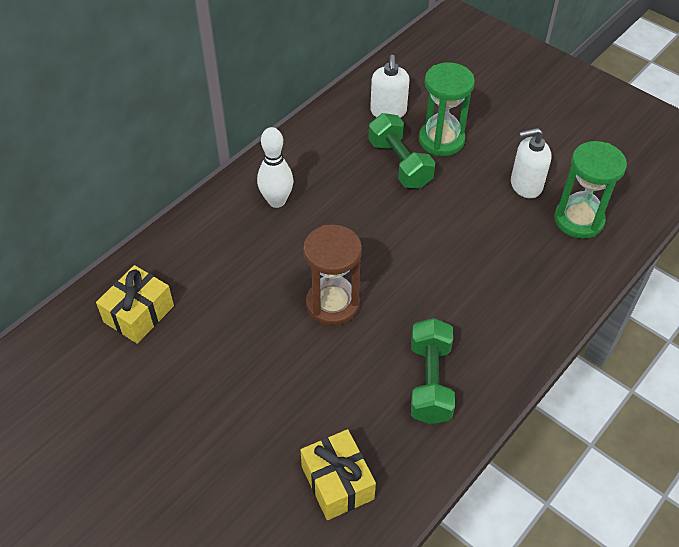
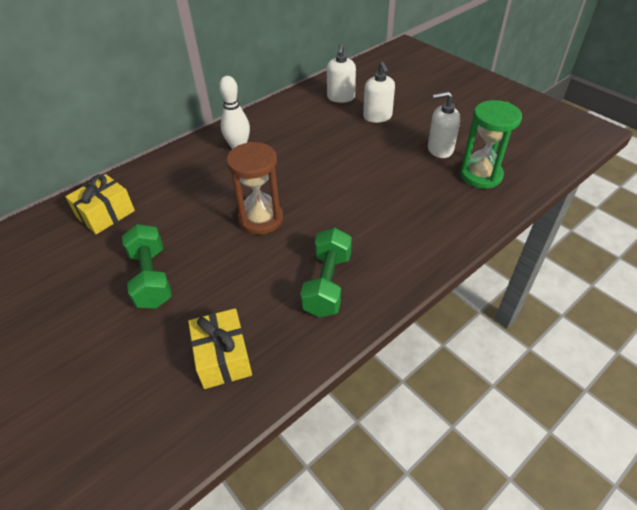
camera: 10 degrees right, 5 degrees down
(399, 164) = (341, 130): green dumbbell -> green dumbbell (151, 278)
(441, 140) = (377, 117): green hourglass -> white soap dispenser

